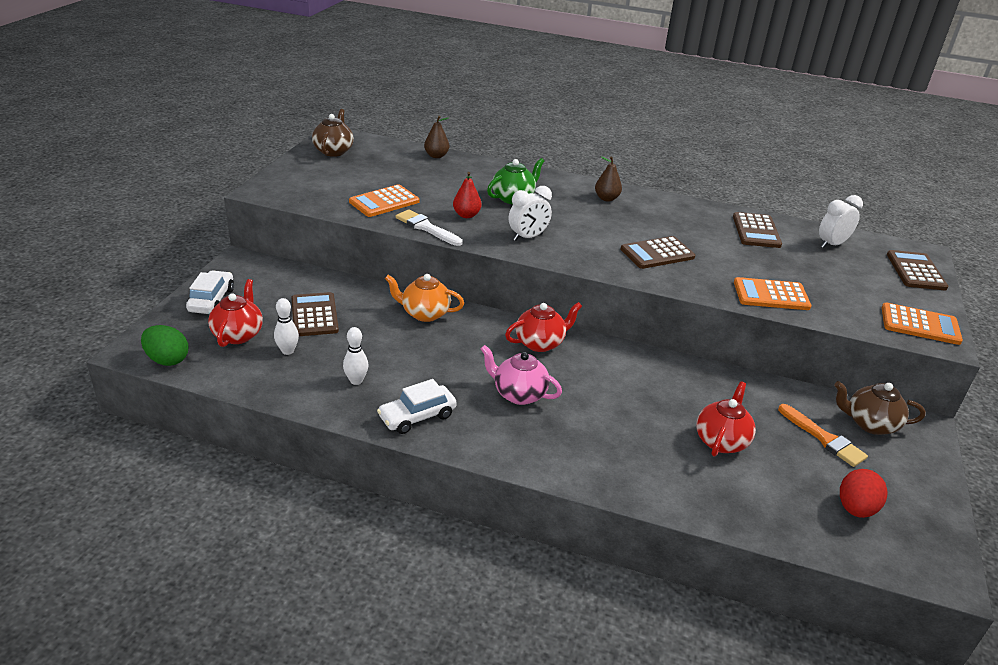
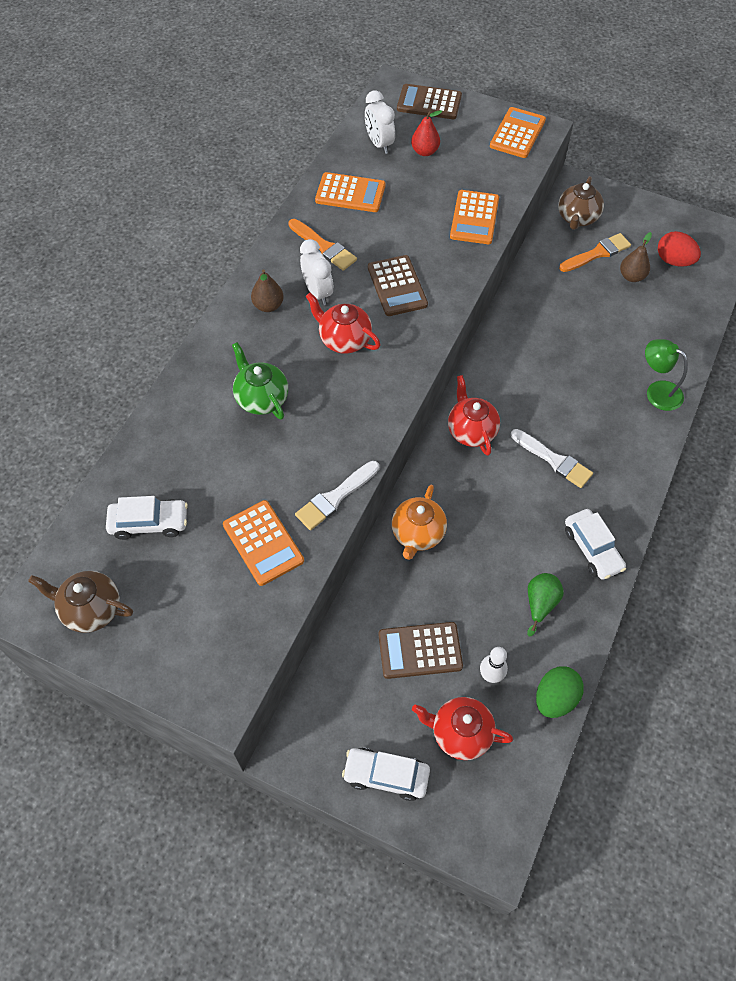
camera: 80 degrees left, 25 degrees up
(167, 360) = (511, 808): green egg -> green egg (555, 698)
(356, 381) = (540, 604): white bowling pin -> green pear
(398, 165) = (149, 523): none -> white car
(436, 156) = (125, 475): brown pear -> brown pear (632, 276)
(466, 215) = (304, 452): red pear -> red pear (425, 151)
(519, 394) = (554, 460): pink teapot -> white brush
(528, 237) = (360, 396): white clock -> white clock (318, 293)
(634, 478) = (657, 391): none -> green lamp
(683, 220) = (324, 247): none -> orange brush
(721, 441) = (606, 321): red teapot -> red teapot (344, 339)
(756, 231) = (350, 193): brown calculator -> orange calculator

